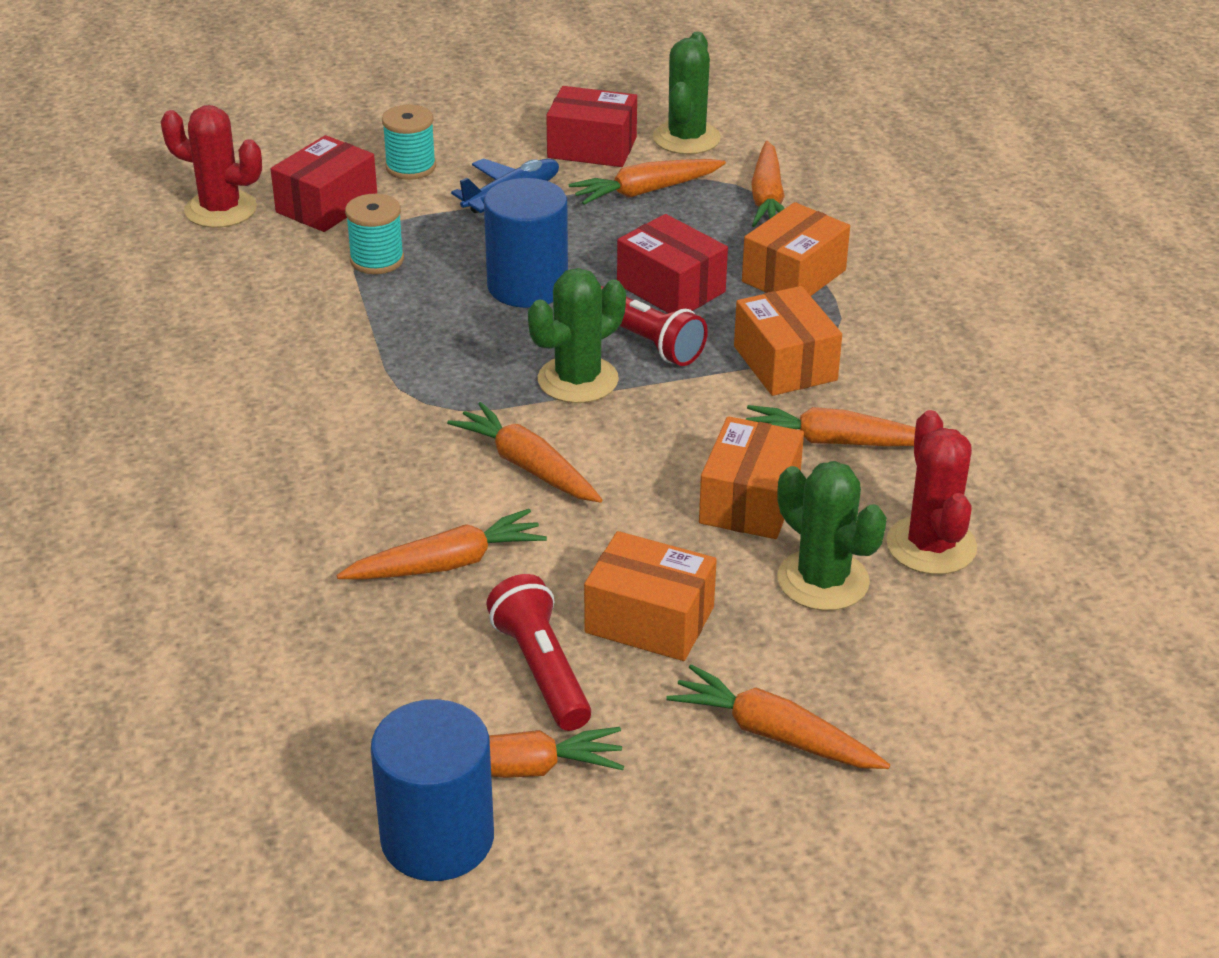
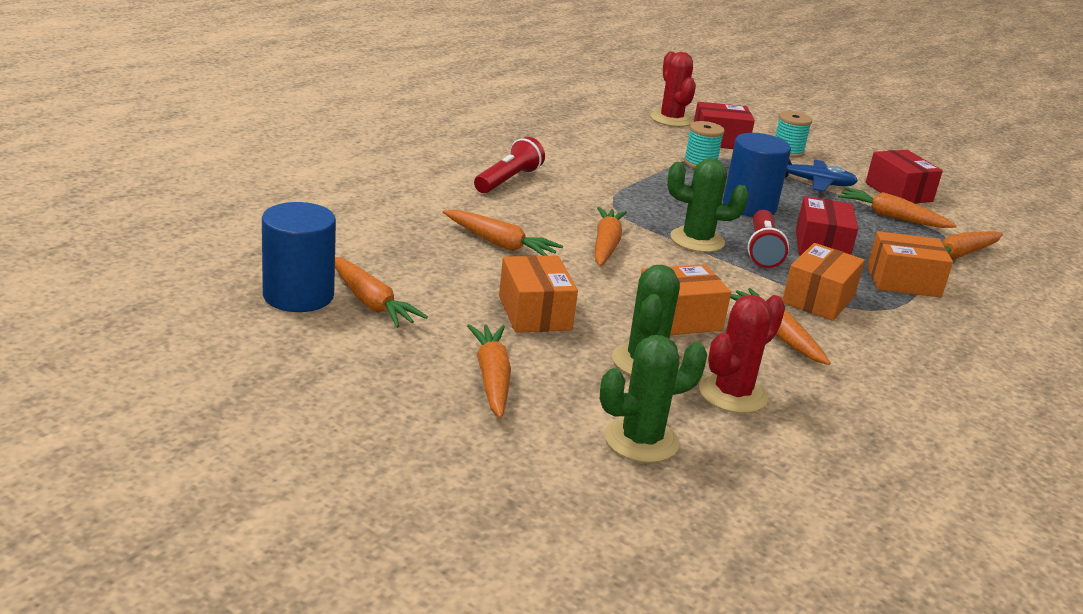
camera: 50 degrees right, 10 degrees down
(541, 670) = (454, 291): red flashlight -> red flashlight (508, 180)
(686, 138) = (963, 216): green cactus -> green cactus (641, 440)

